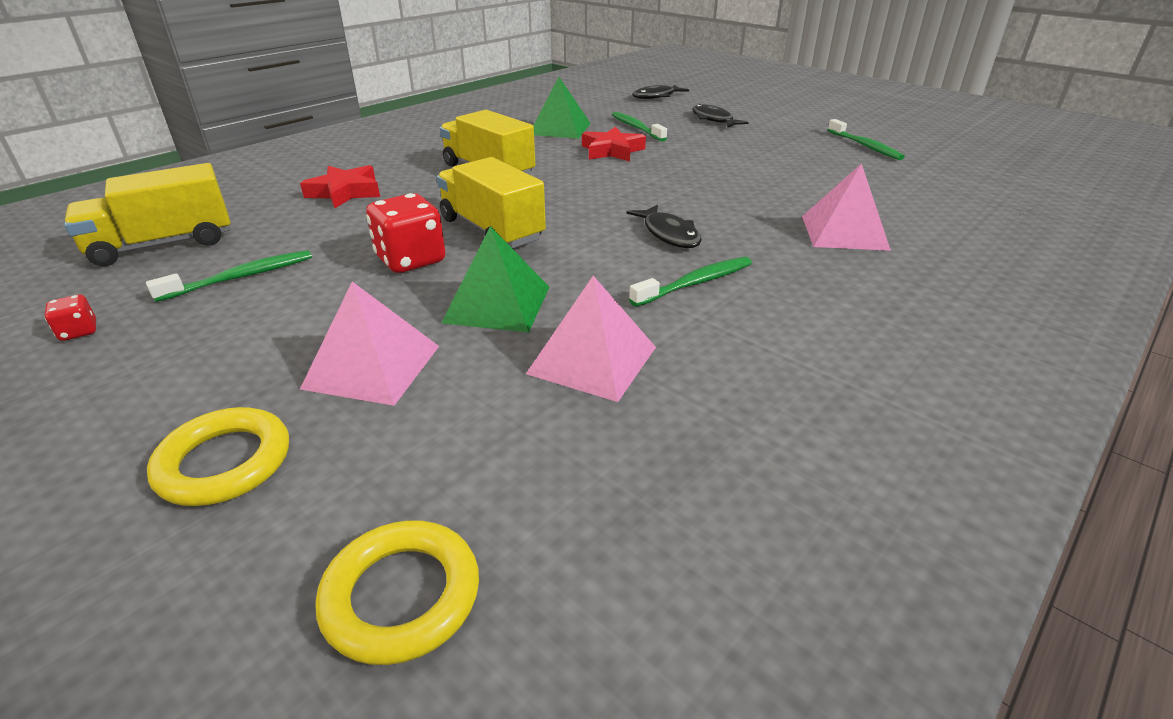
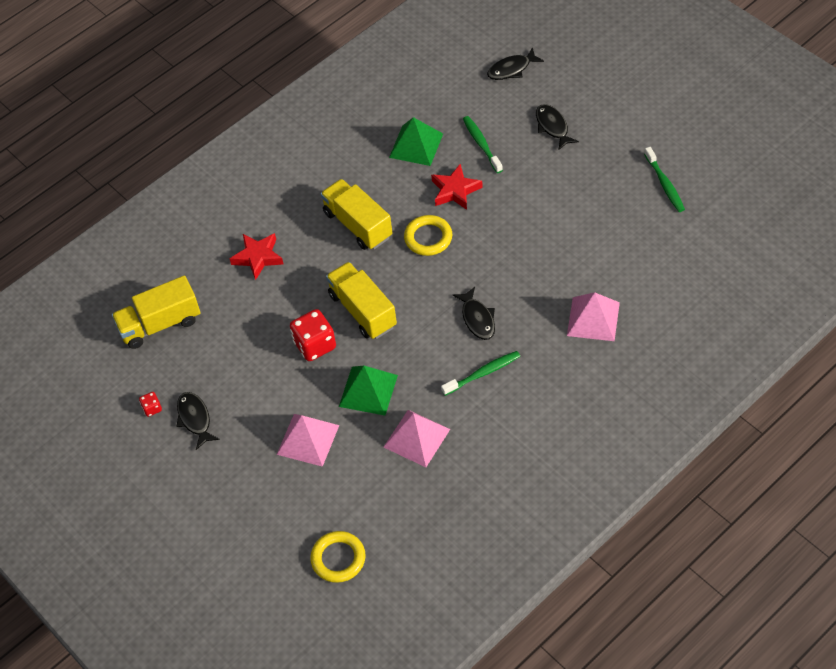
camera: 10 degrees right, 20 degrees up
(155, 343) = (195, 419): none -> black fish
(224, 462) = (256, 497): yellow ring -> yellow ring (428, 238)
(240, 277) = (219, 361): green toothbrush -> none

